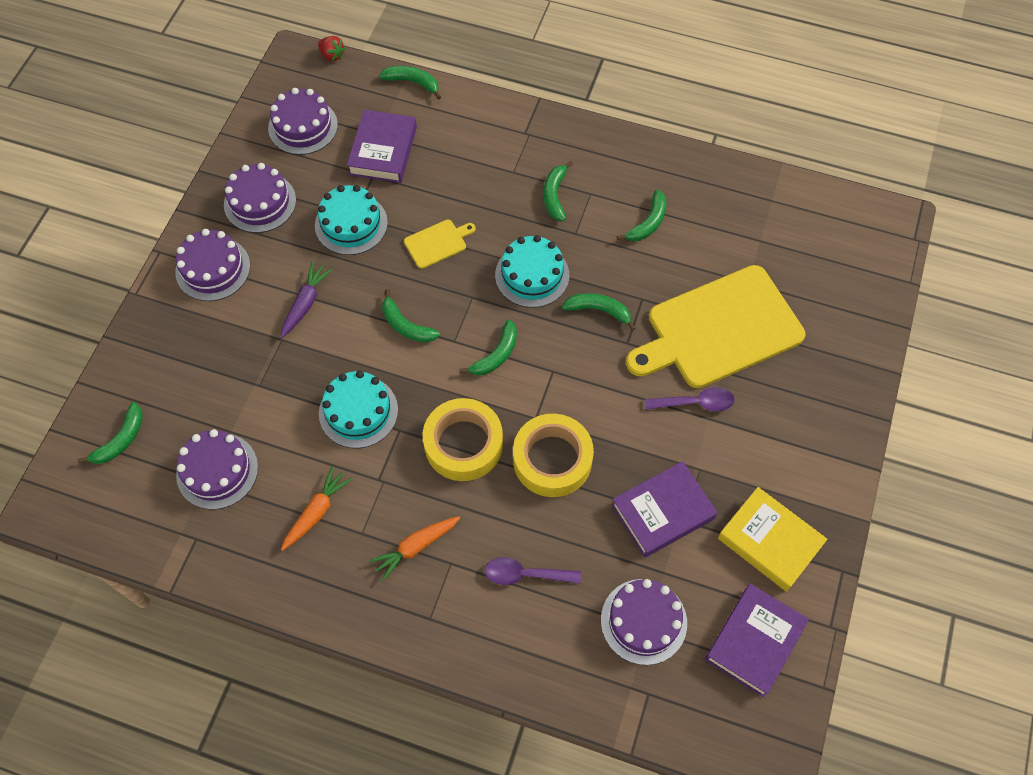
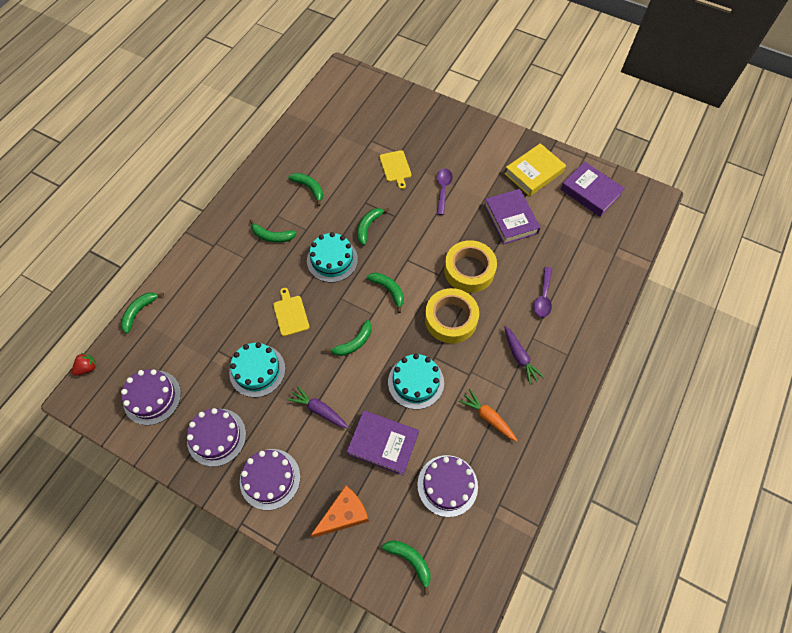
camera: 80 degrees left, 0 degrees up
(173, 357) = (344, 515): none -> orange cheese
(383, 151) = (197, 340): purple book -> purple book (383, 444)
(415, 547) = (519, 357): orange carrot -> purple carrot
(643, 621) = (576, 241): purple cake -> none
(719, 329) = (395, 168): yellow cutting board -> yellow cutting board, size x0.42

